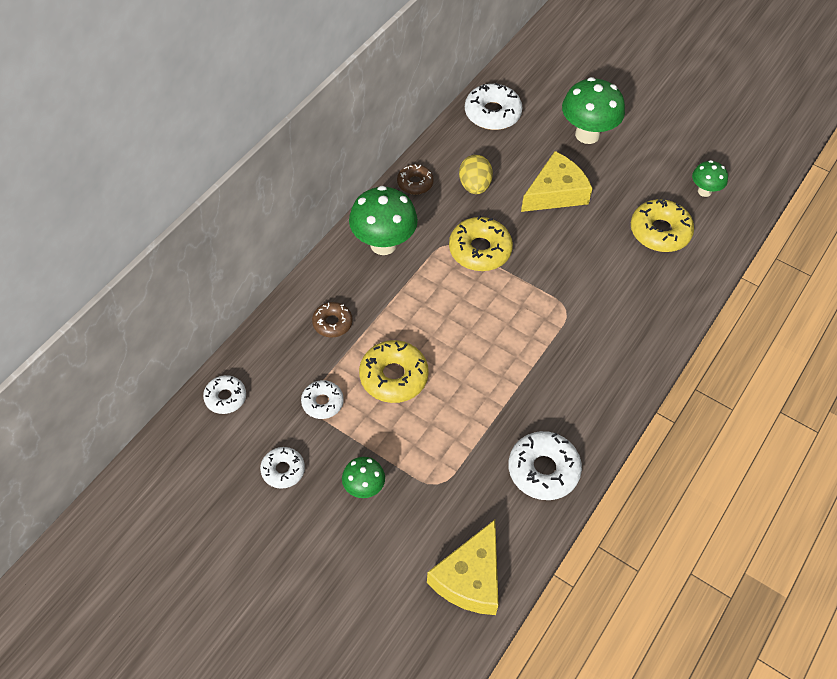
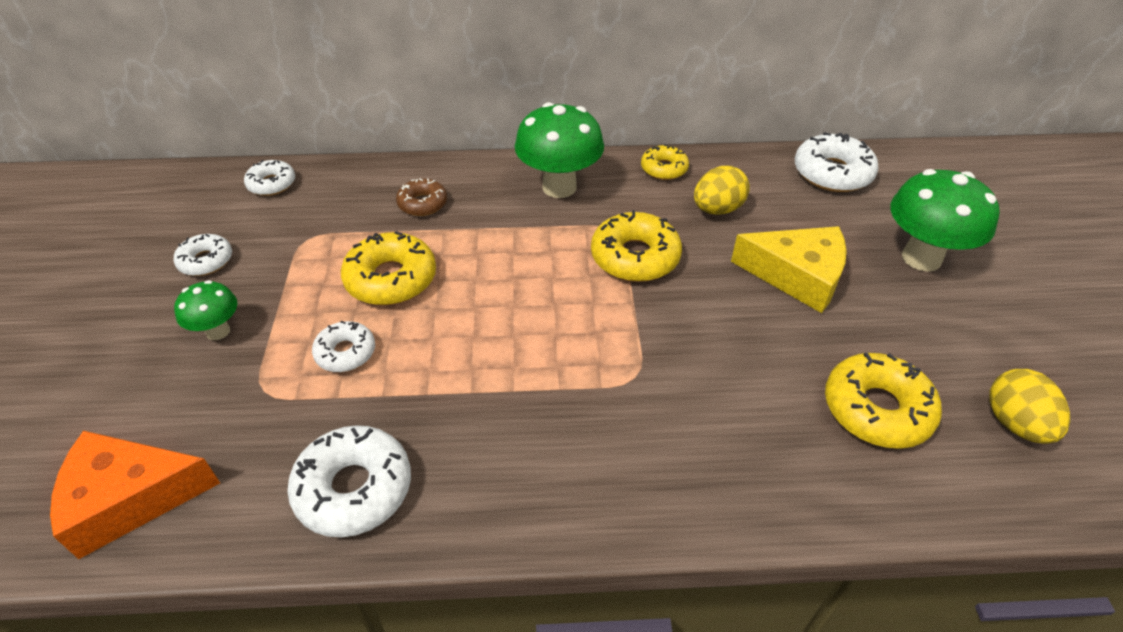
camera: 55 degrees right, 10 degrees down
(322, 402) = (314, 246): white donut -> white donut (345, 352)
(415, 183) = (664, 169): brown donut -> yellow donut
(470, 578) = (130, 498): yellow cheese -> orange cheese
(704, 191) = (1015, 423): green mushroom -> yellow egg

